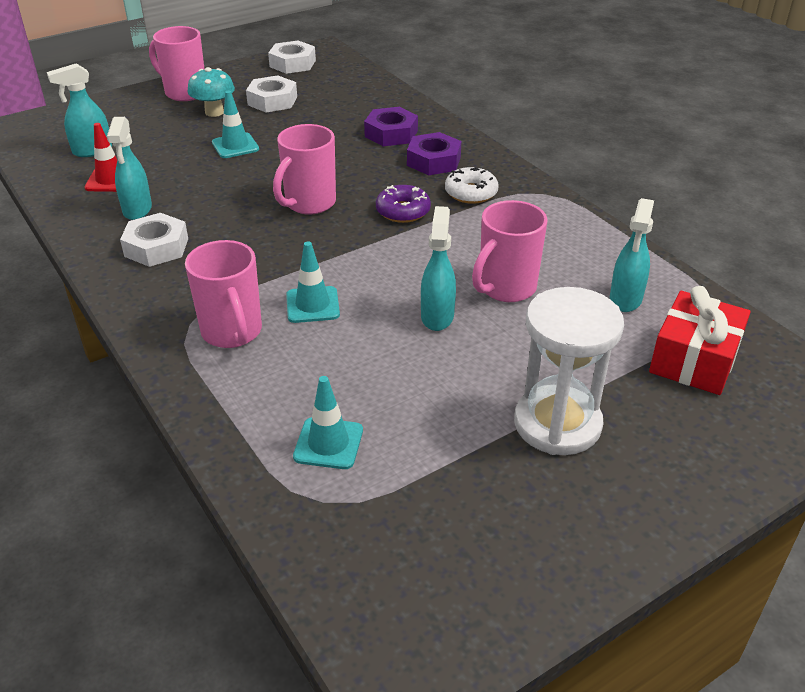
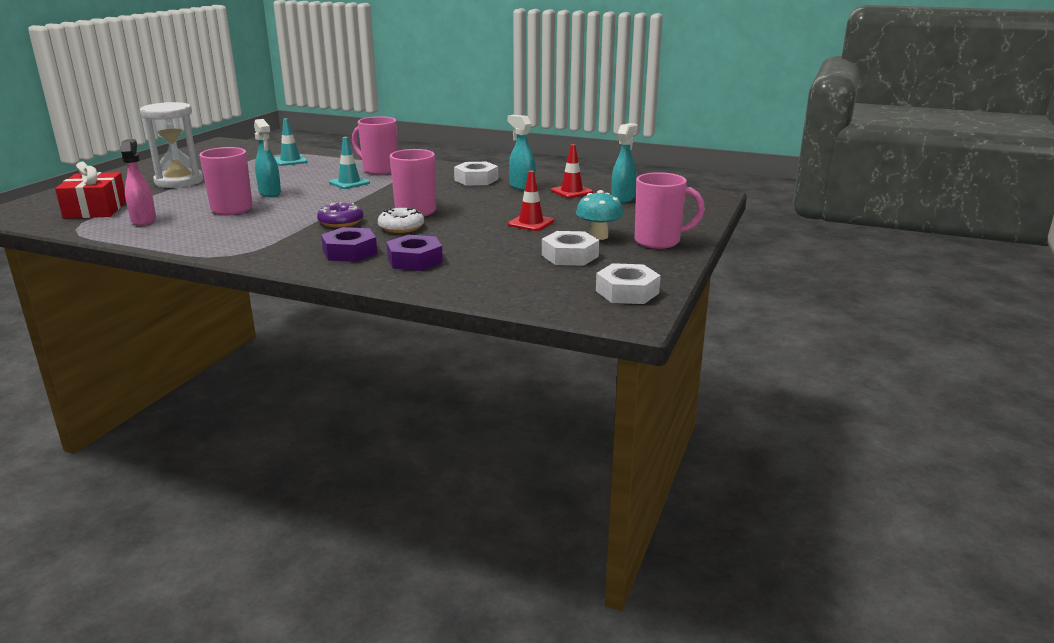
camera: 145 degrees right, 15 degrees down
(235, 146) = (531, 223): turquoise traffic cone -> red traffic cone
(471, 193) = (296, 241): white donut -> white donut (401, 227)
(625, 299) = (144, 220): turquoise spray bottle -> pink spray bottle

